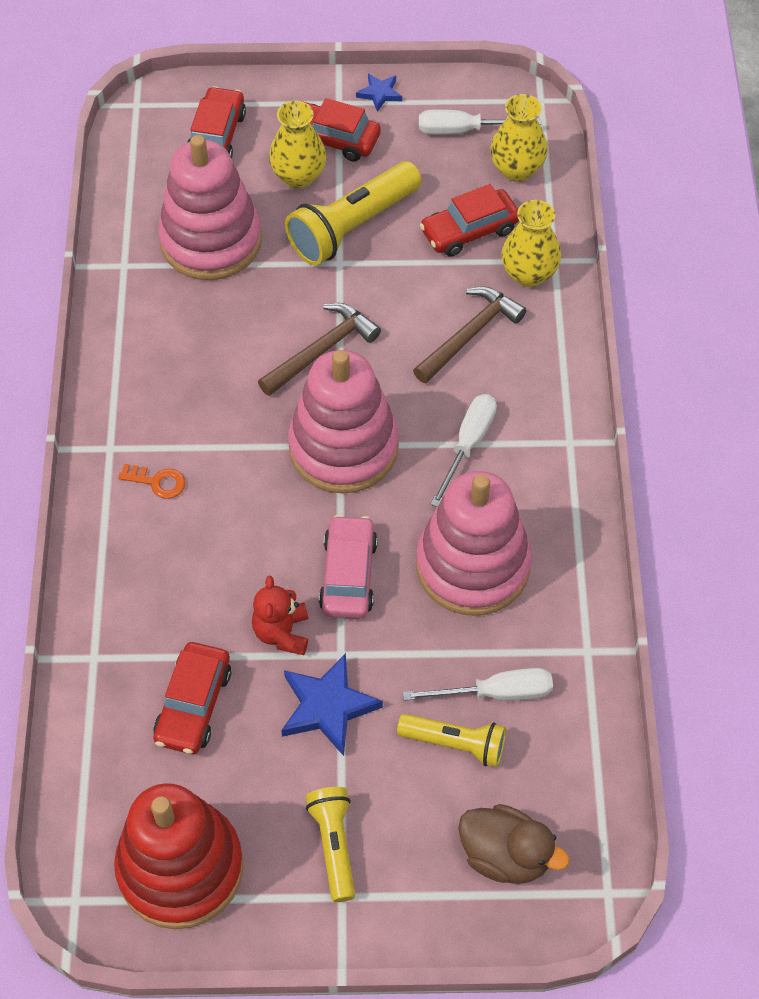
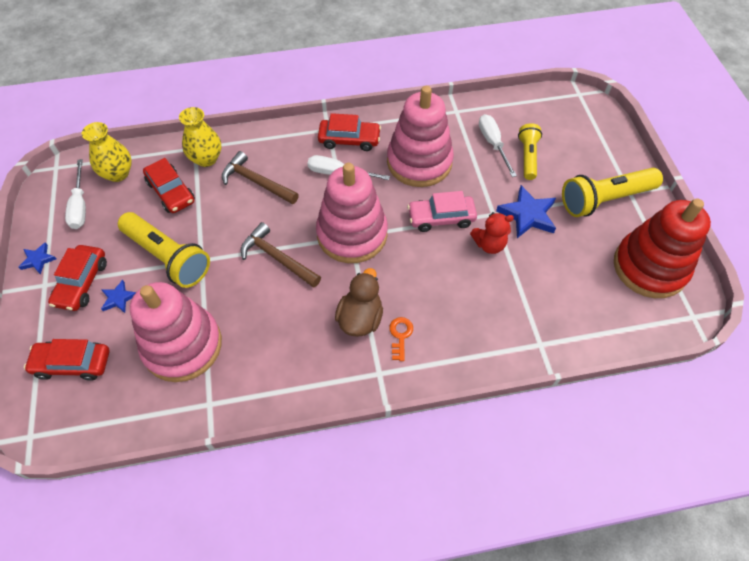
camera: 100 degrees left, 0 degrees up
(194, 705) = (551, 281): red car -> red car (349, 140)
(298, 176) = (118, 298): yellow vase -> blue star
(334, 845) = (604, 199): yellow flashlight -> yellow flashlight, size x1.65
(505, 855) = (578, 131): brown duck -> brown duck (360, 318)

